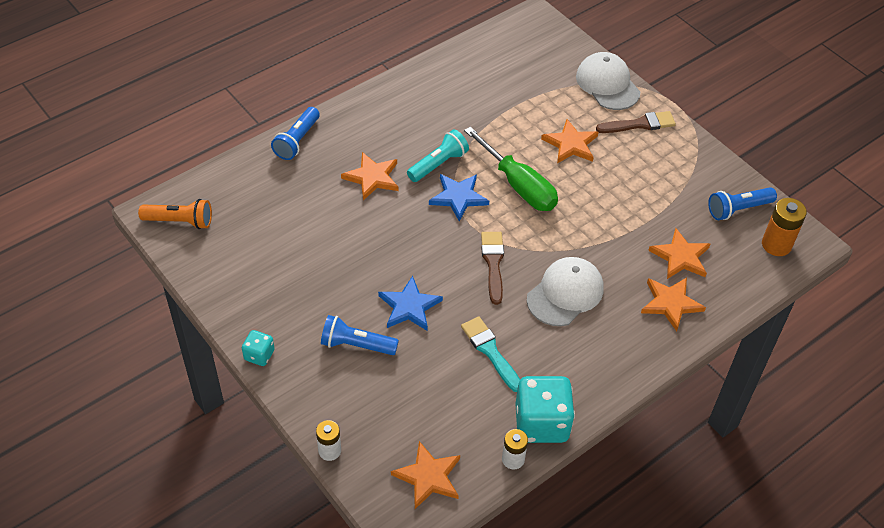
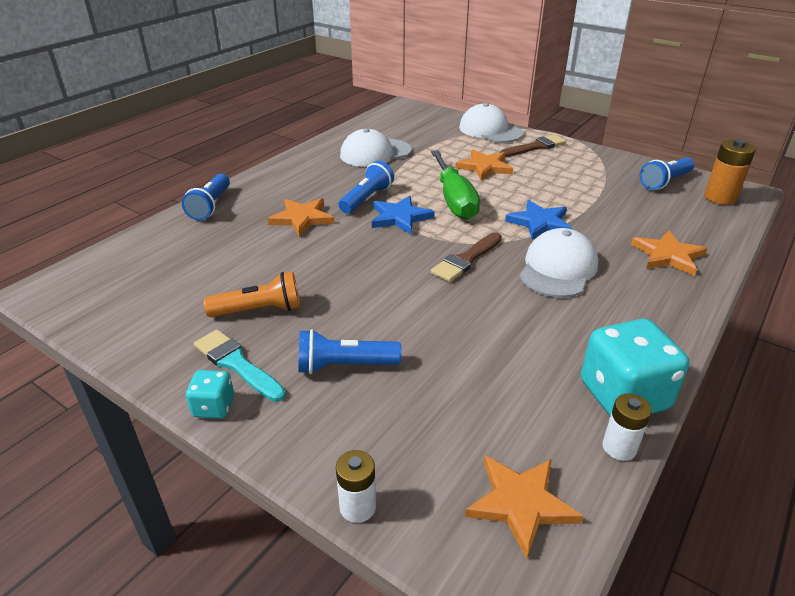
camera: 15 degrees left, 15 degrees down
(180, 221) = (80, 292): orange flashlight -> orange flashlight (259, 310)
(409, 306) = (393, 314): blue star -> blue star (539, 222)
(438, 164) = (367, 198): turquoise flashlight -> blue flashlight
(472, 96) = (375, 153): none -> white cap
(490, 351) = (512, 336): turquoise brush -> turquoise brush (237, 364)
(493, 263) = (466, 259): brown brush -> brown brush turned 120 degrees counterclockwise
(518, 185) = (454, 199): green screwdriver -> green screwdriver turned 45 degrees clockwise
(680, 257) = (645, 221): orange star -> none

